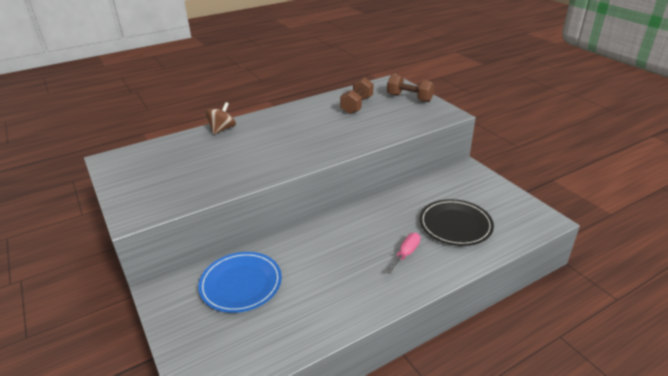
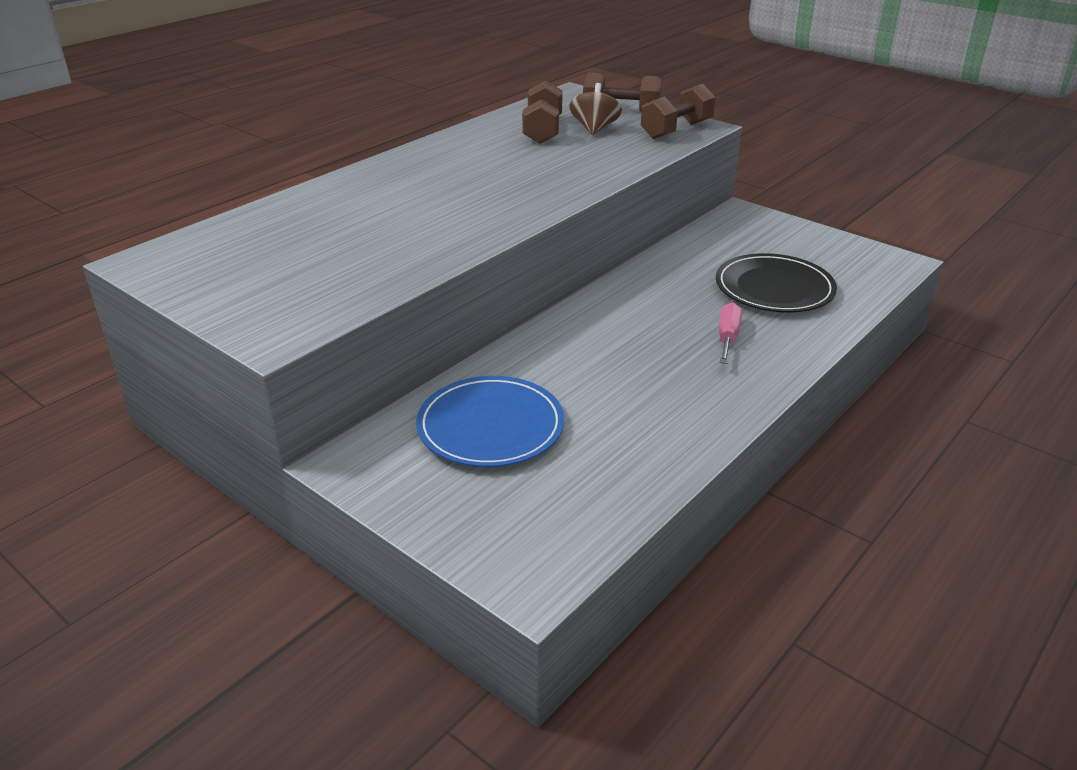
camera: 20 degrees left, 0 degrees up
(222, 129) = (330, 190): brown spinning top -> brown spinning top (594, 129)
(433, 115) = (676, 130): none -> brown dumbbell

